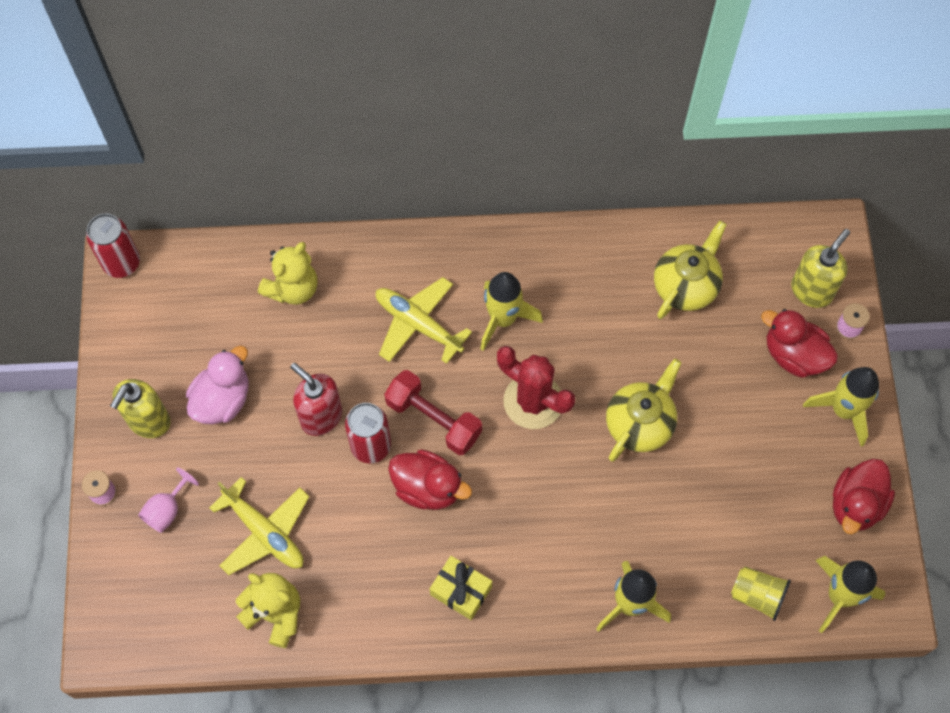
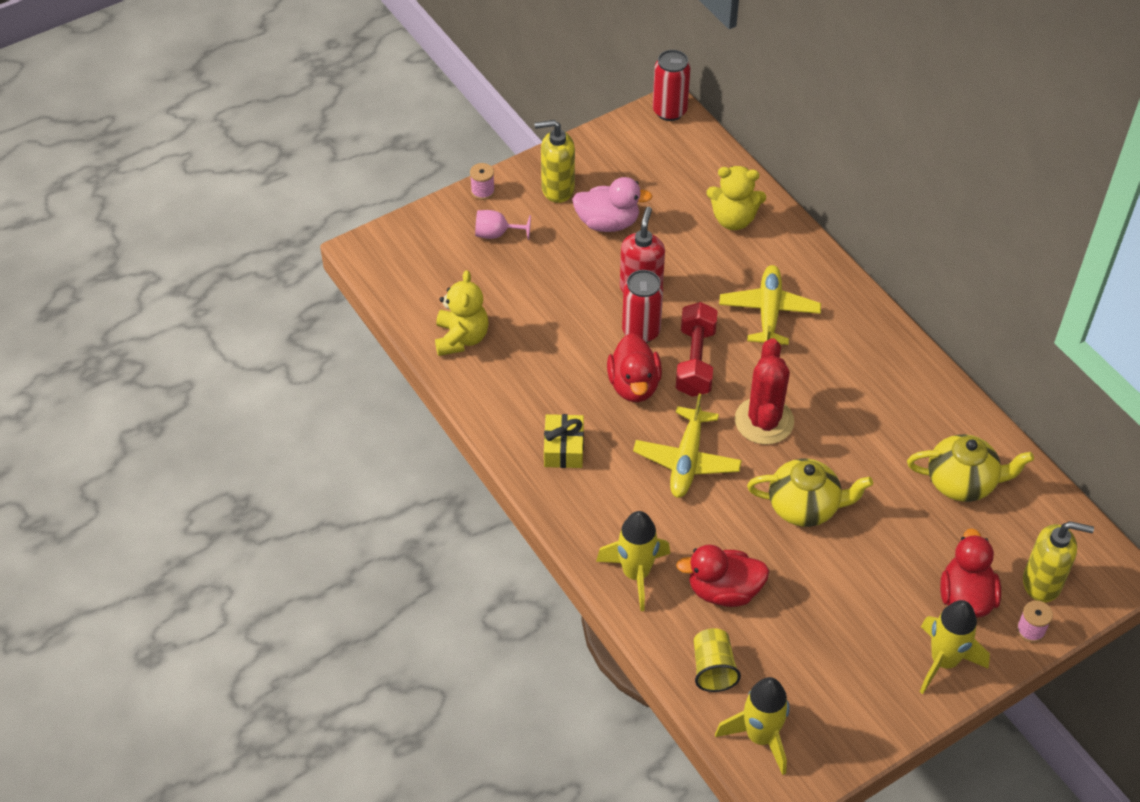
camera: 60 degrees right, 15 degrees down
(264, 532) = (521, 300): yellow plane -> yellow plane (687, 460)
(503, 319) = (820, 366): yellow rocket -> none
(856, 504) = (859, 712): red duck -> red duck (723, 590)

